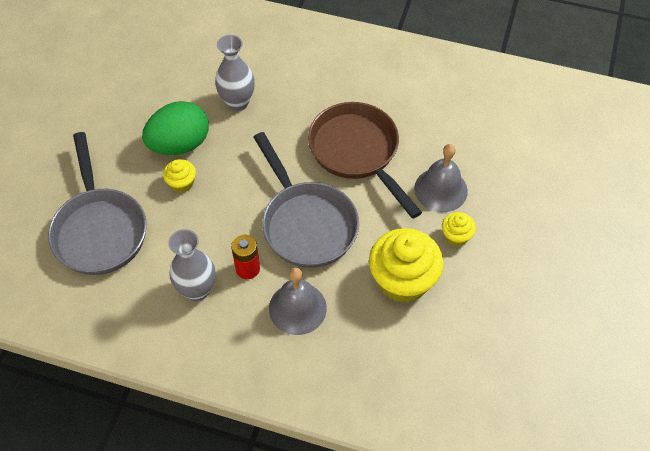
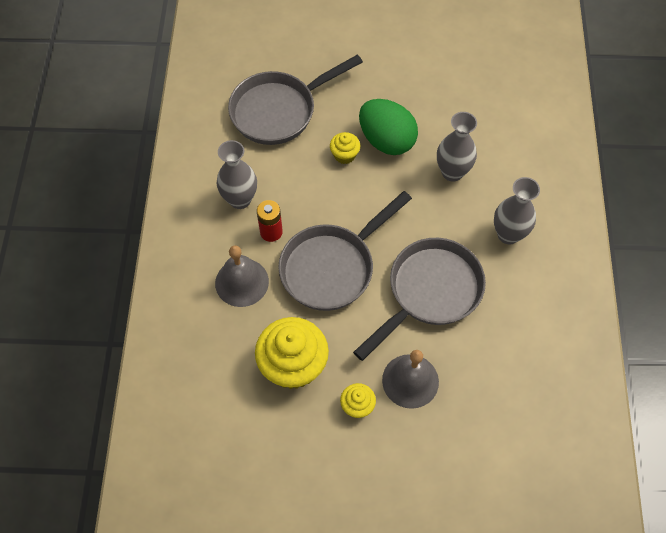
camera: 75 degrees right, 5 degrees up
(318, 80) = (508, 234): none -> grey vase
(357, 152) = (429, 292): brown pan -> grey pan

